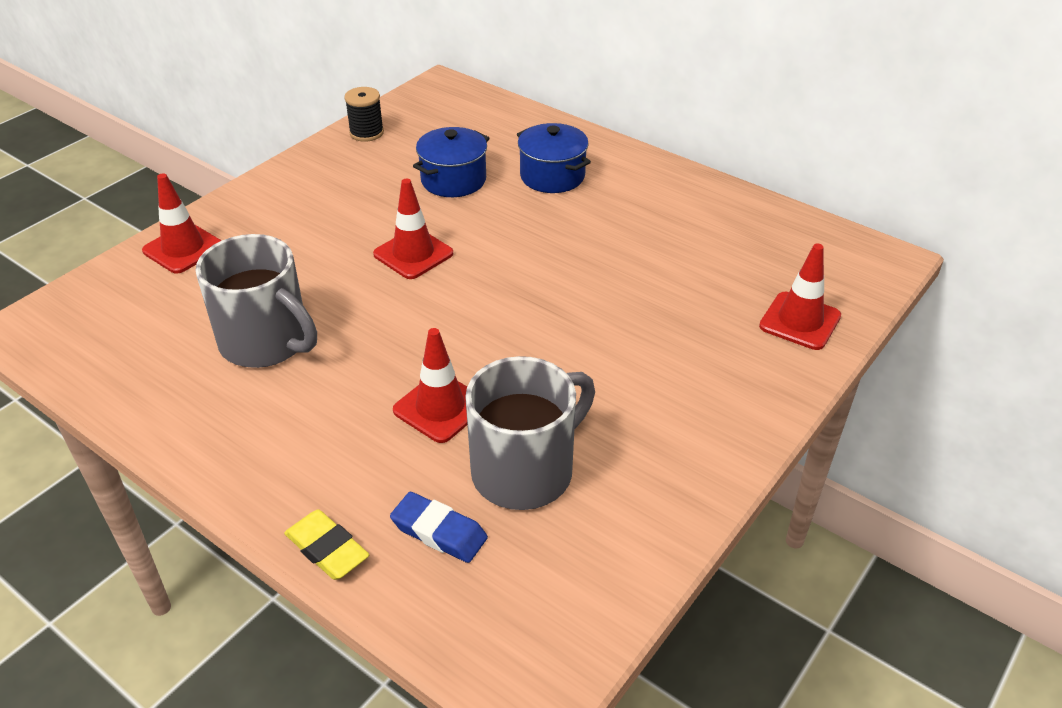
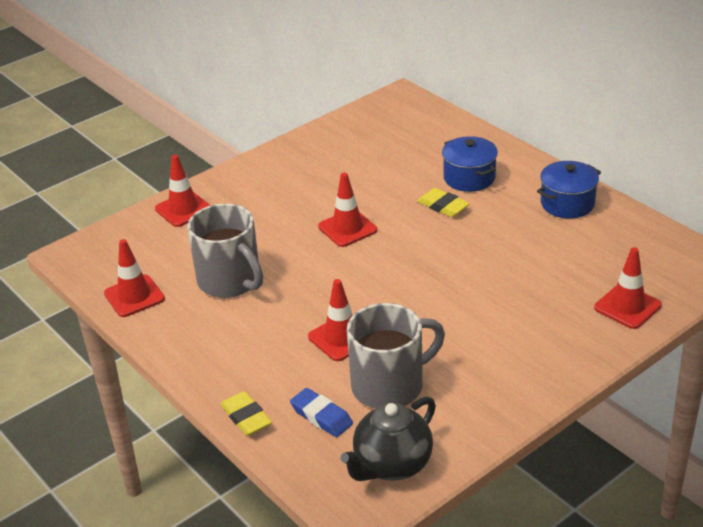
camera: 15 degrees right, 5 degrees down
(128, 380) = (134, 296): none -> red traffic cone
(366, 133) = (333, 131): black spool -> none
(453, 180) = (391, 175): blue pot -> blue pot (567, 204)
(529, 214) = (443, 206): none -> yellow eraser
(560, 596) = (392, 465): none -> black teapot

